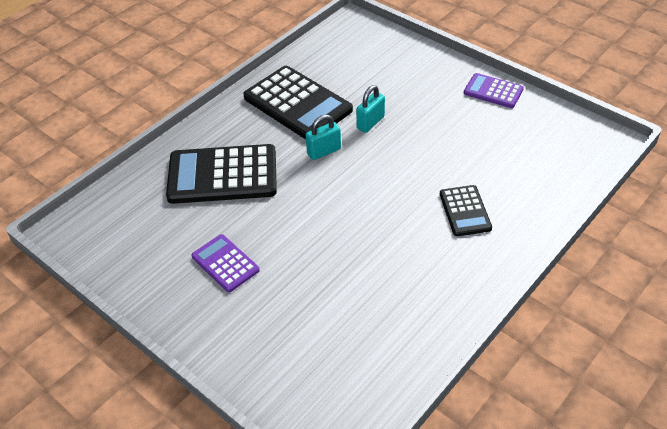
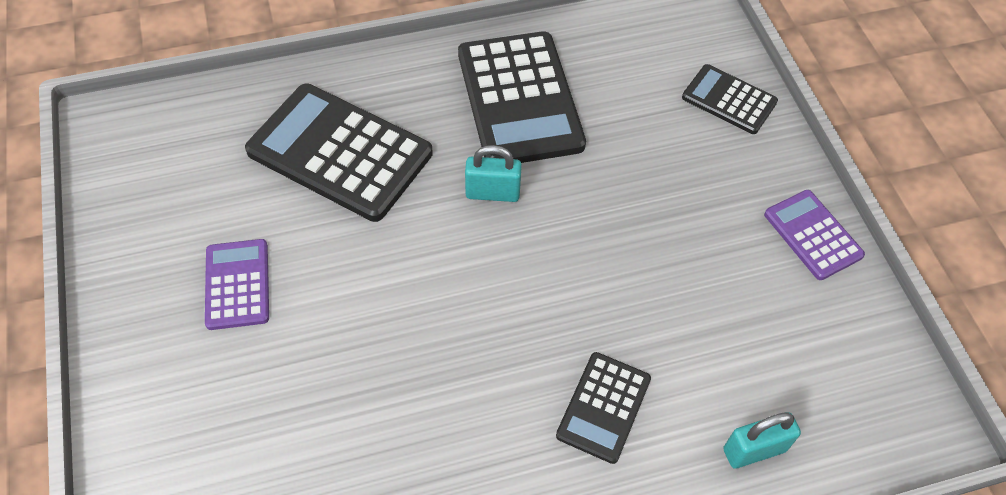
camera: 30 degrees right, 10 degrees up
(370, 123) = (591, 184): turquoise padlock -> turquoise padlock (754, 450)
(403, 54) = (729, 100): none -> black calculator

